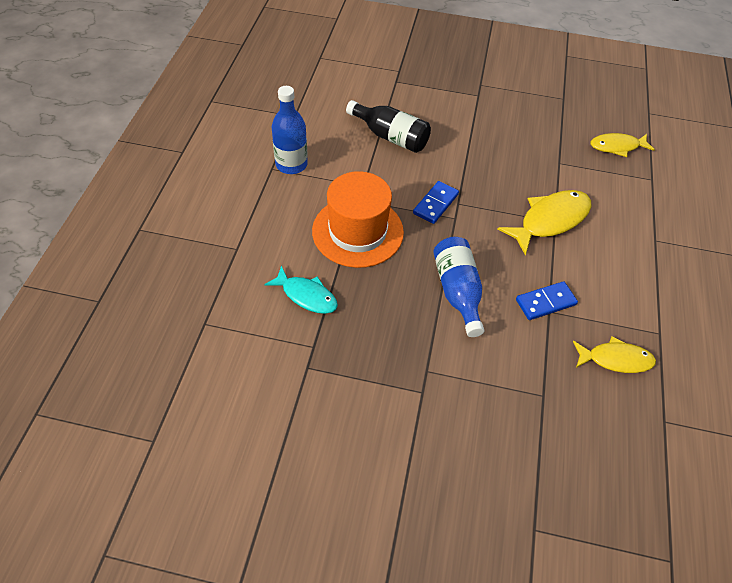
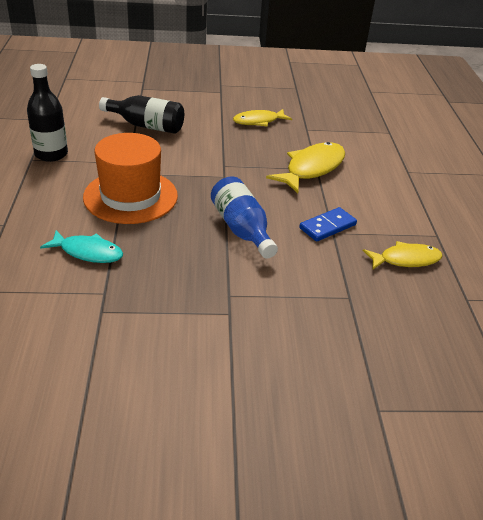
camera: 15 degrees left, 15 degrees down
(291, 164) = (51, 154): blue bottle -> black bottle
(435, 204) = (202, 168): blue domino -> none
(617, 147) = (352, 114): yellow fish -> yellow fish (258, 121)

